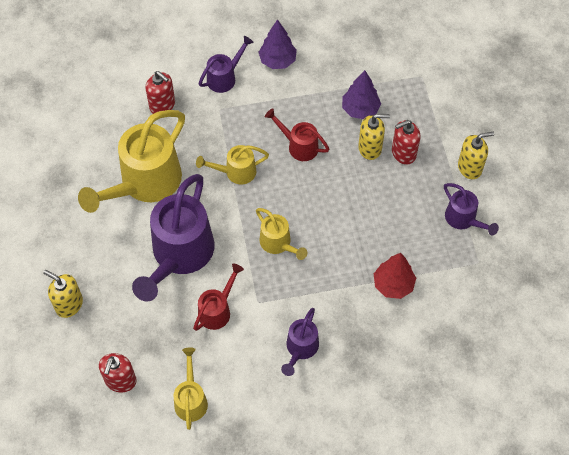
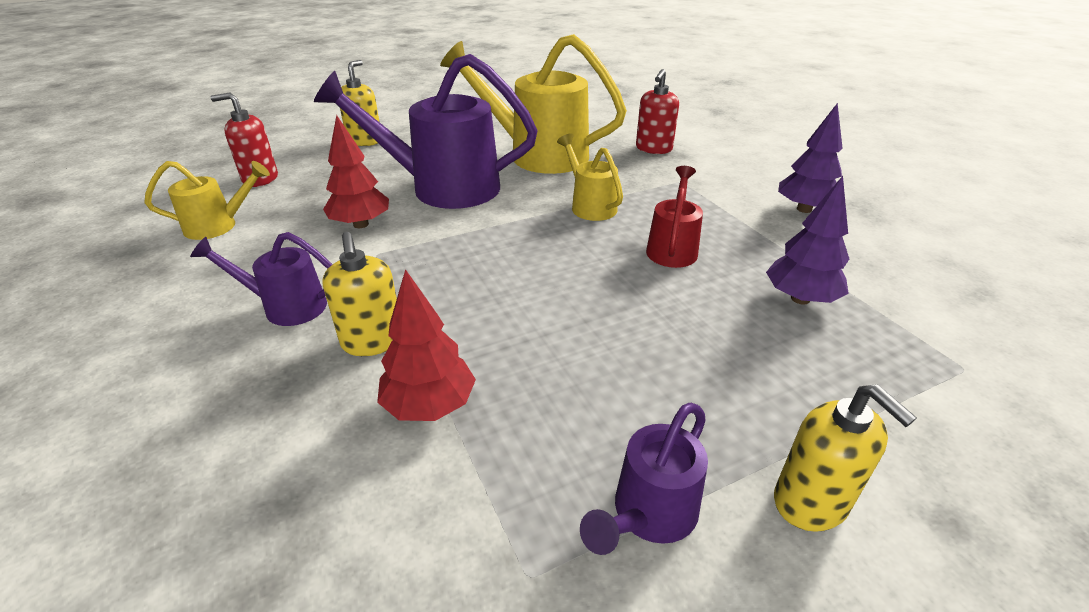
camera: 75 degrees right, 25 degrees down
(217, 310) = (361, 224): red watering can -> red tree
(225, 77) = (733, 177): purple watering can -> none
(278, 244) = (484, 256): yellow watering can -> none
(370, 148) = (729, 323): yellow soap dispenser -> yellow soap dispenser (372, 341)
(403, 153) = (755, 371): red soap dispenser -> none

